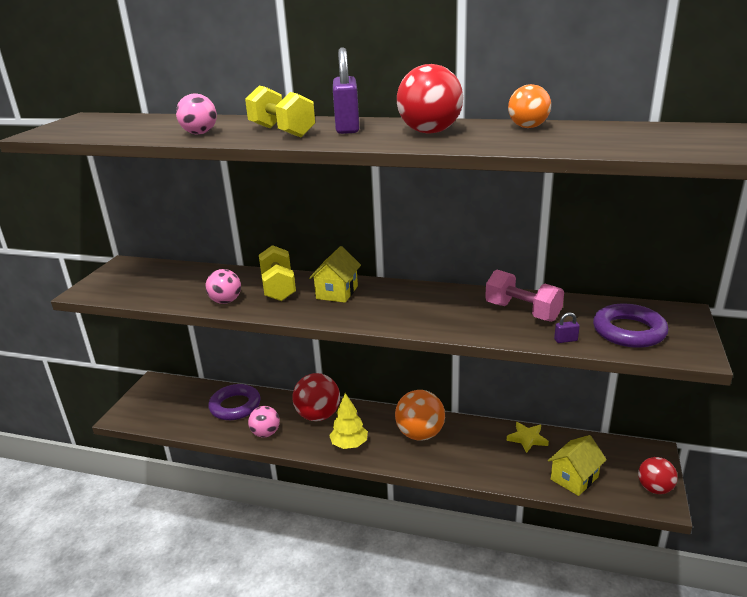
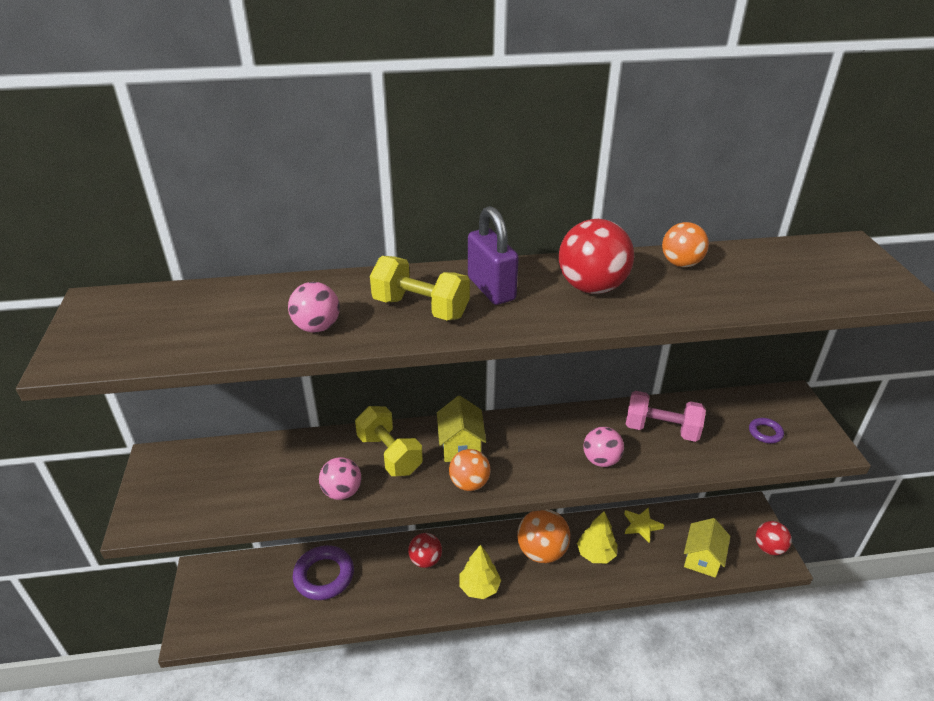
camera: 25 degrees left, 10 degrees up
(265, 433) = (381, 602): pink ball -> pink ball (601, 460)
(318, 415) = (425, 560): red ball -> red ball, size x0.64
(323, 314) = (469, 483): none -> orange ball
(469, 448) = (596, 554): none -> yellow tree
(565, 340) = (721, 459): purple padlock -> none
(629, 331) = (765, 433): purple ring -> purple ring, size x0.50

